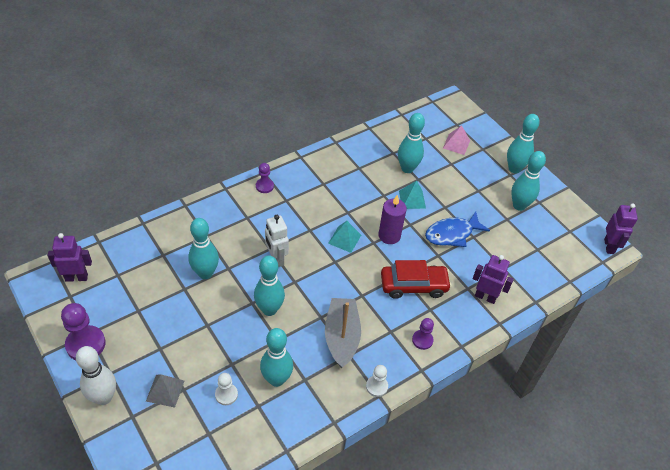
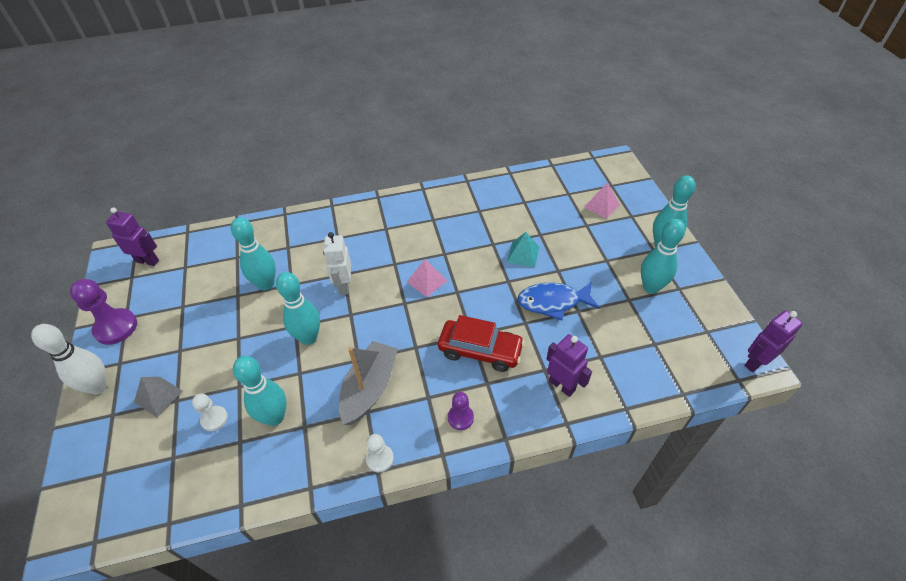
camera: 25 degrees right, 0 degrees up
(264, 186) = (371, 210): purple pawn -> none
(344, 239) = (427, 281): turquoise pyramid -> pink pyramid
(389, 236) = (478, 288): purple candle -> none
(407, 168) = (532, 221): turquoise bowling pin -> none
(609, 246) = (755, 362): purple robot -> purple robot turned 150 degrees counterclockwise

